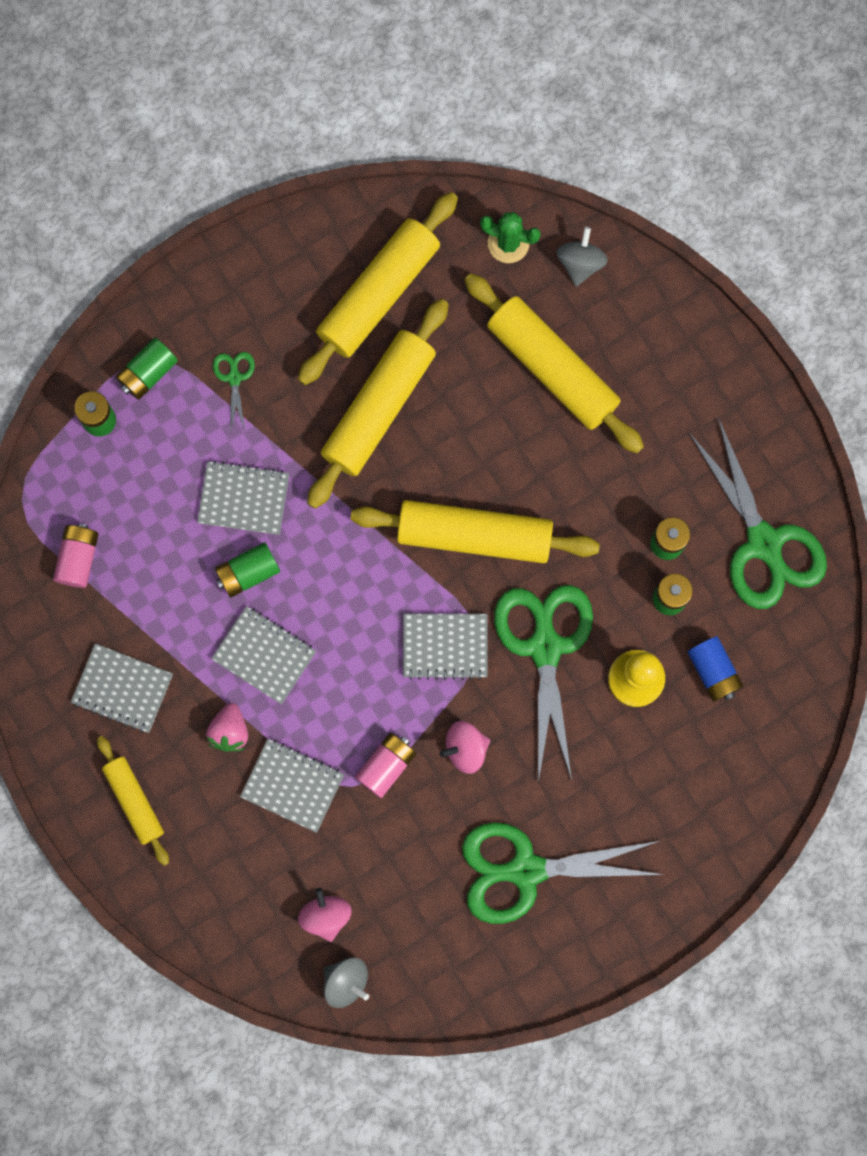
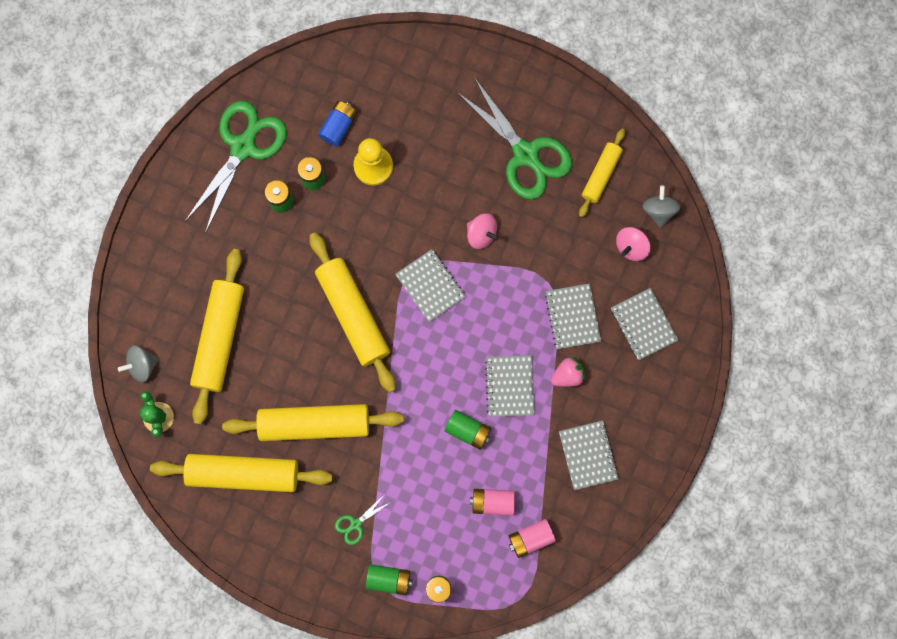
camera: 125 degrees left, 0 degrees up
(134, 801) = (646, 401): yellow rolling pin -> yellow rolling pin (601, 175)
(243, 498) = (425, 465): grey notebook -> grey notebook (643, 324)
(386, 766) = (523, 272): pink battery -> pink battery (492, 502)
(545, 646) = (390, 229): green scissors -> none

